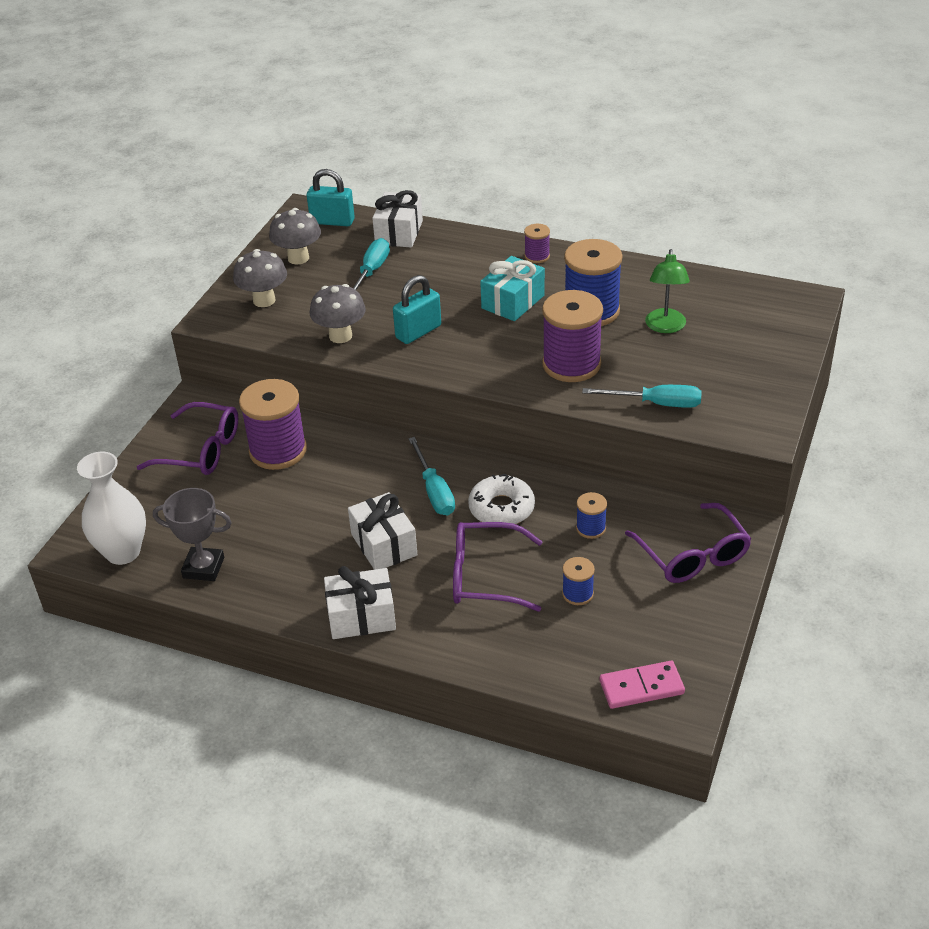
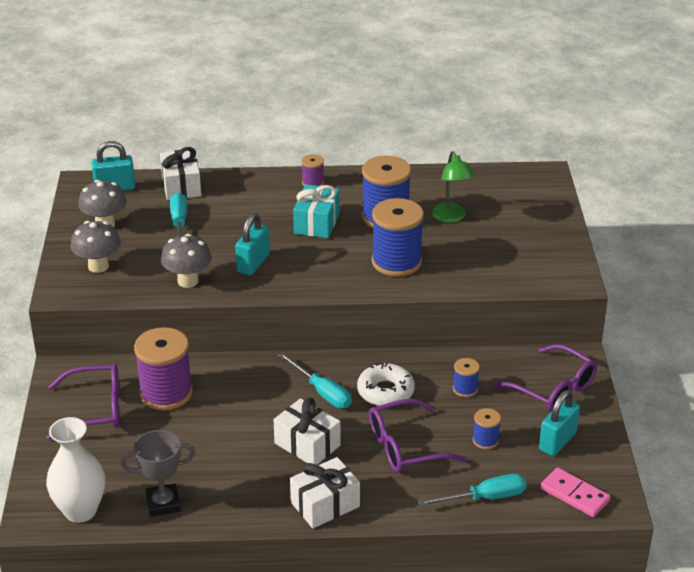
camera: 25 degrees left, 5 degrees down
(571, 364) = (396, 262): purple spool -> blue spool
(641, 687) = (574, 494): pink domino -> pink domino turned 75 degrees clockwise
(656, 404) = (481, 277): turquoise screwdriver -> turquoise screwdriver (484, 498)
(659, 618) = (557, 441): none -> turquoise padlock

